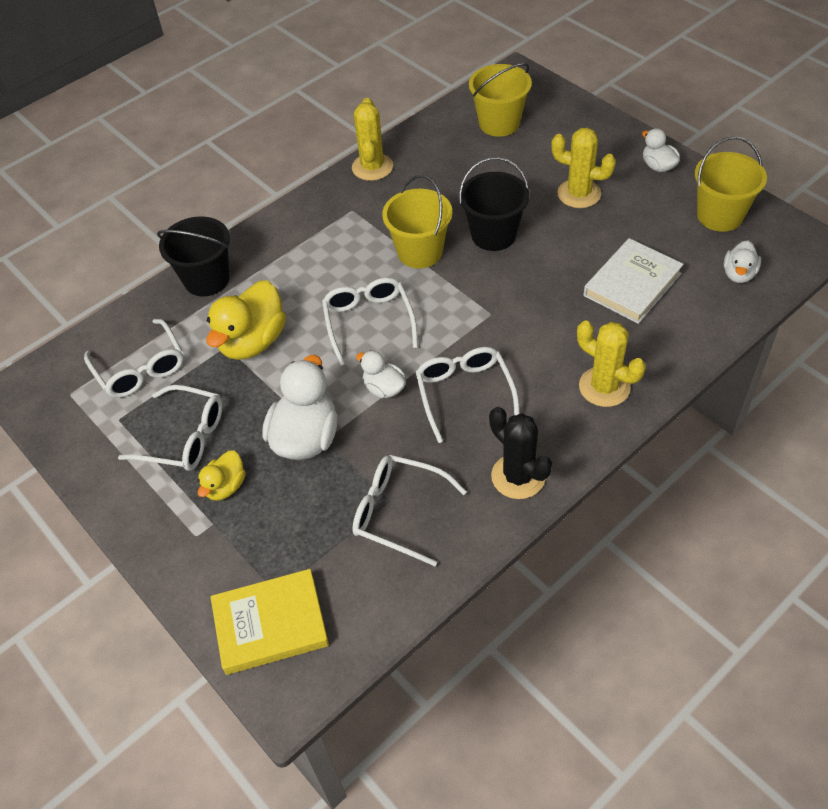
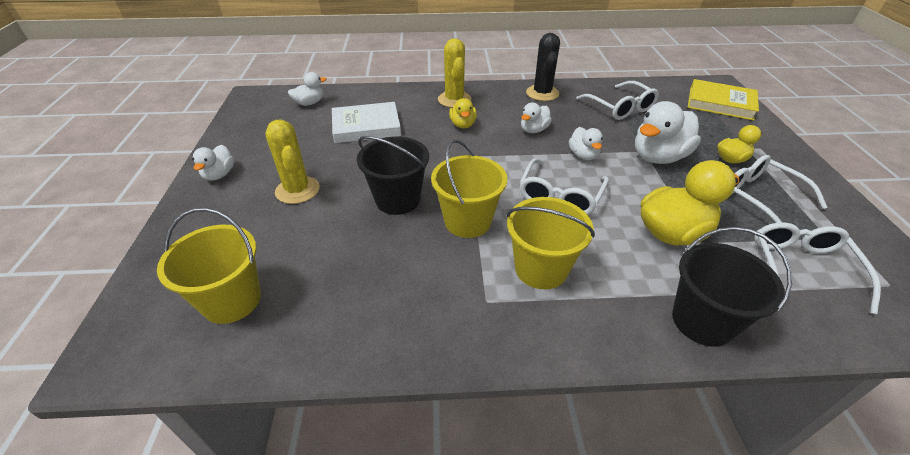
camera: 145 degrees left, 10 degrees down
(372, 167) = (412, 343): yellow cactus -> none
(465, 394) = (533, 130): white glasses -> white duck
(545, 352) = (463, 125): none -> yellow duck
(720, 216) = (257, 129): yellow bucket -> yellow bucket (541, 269)

